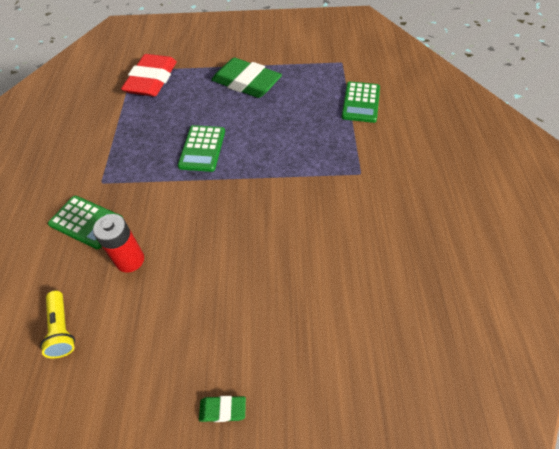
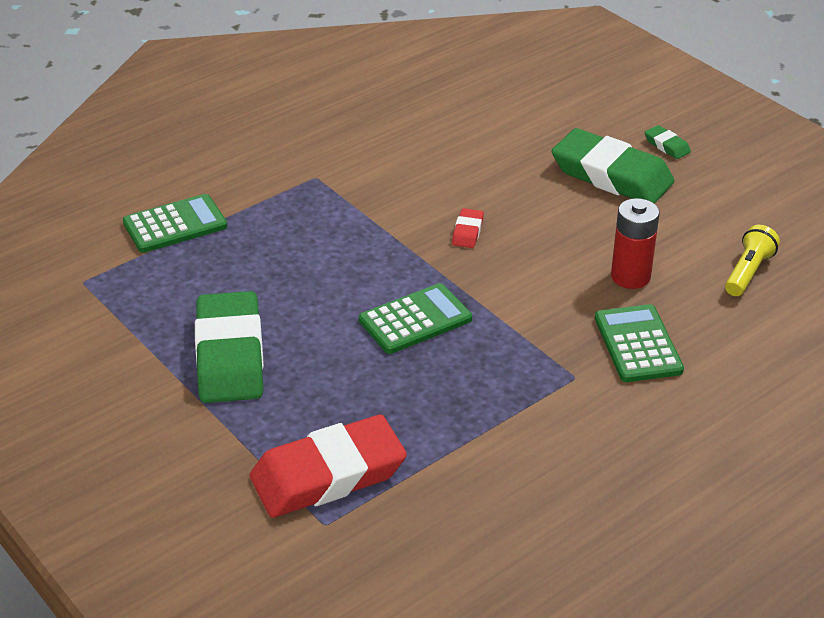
camera: 130 degrees left, 15 degrees down
(225, 333) = (611, 175): none -> green eraser
(245, 210) = (467, 232): none -> red eraser

